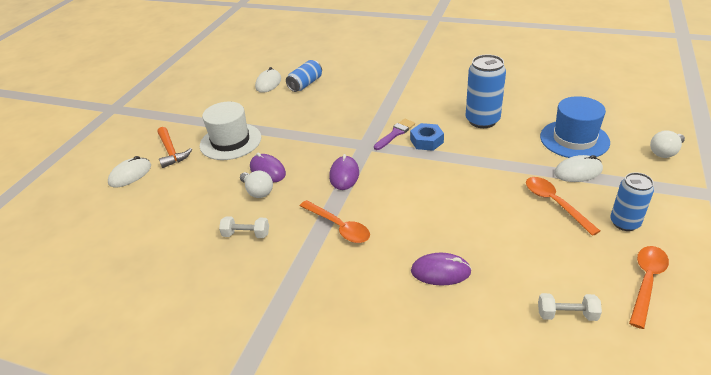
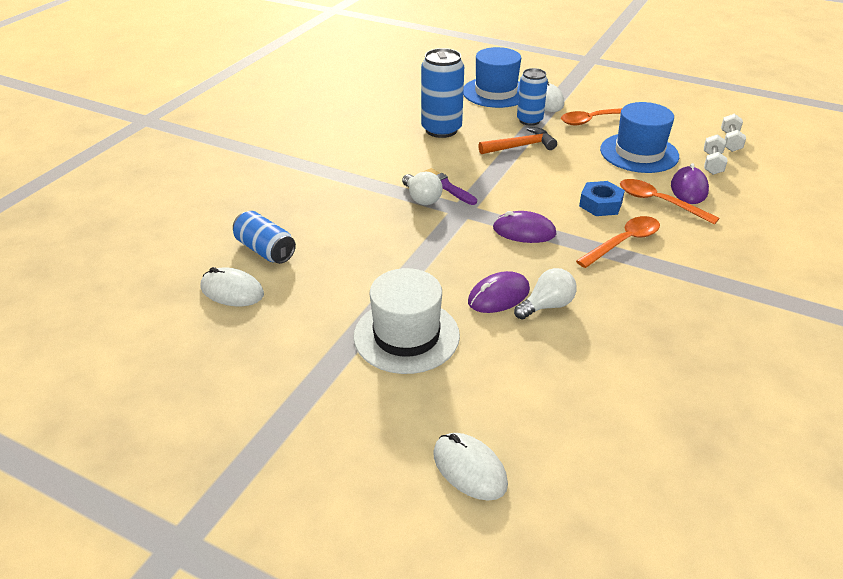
camera: 85 degrees left, 0 degrees up
(171, 152) = (411, 413): orange hammer -> orange hammer (520, 146)
(246, 234) = (637, 317): white dumbbell -> white dumbbell (712, 163)
(426, 141) = (470, 168): blue nut -> blue nut (600, 204)
(498, 236) = (639, 153): none -> blue hat
(624, 223) = (621, 98): blue can -> blue can (529, 120)
(646, 282) = (689, 106): orange spoon -> orange spoon (658, 202)
(665, 152) = (528, 62): white light bulb -> white light bulb (422, 198)

